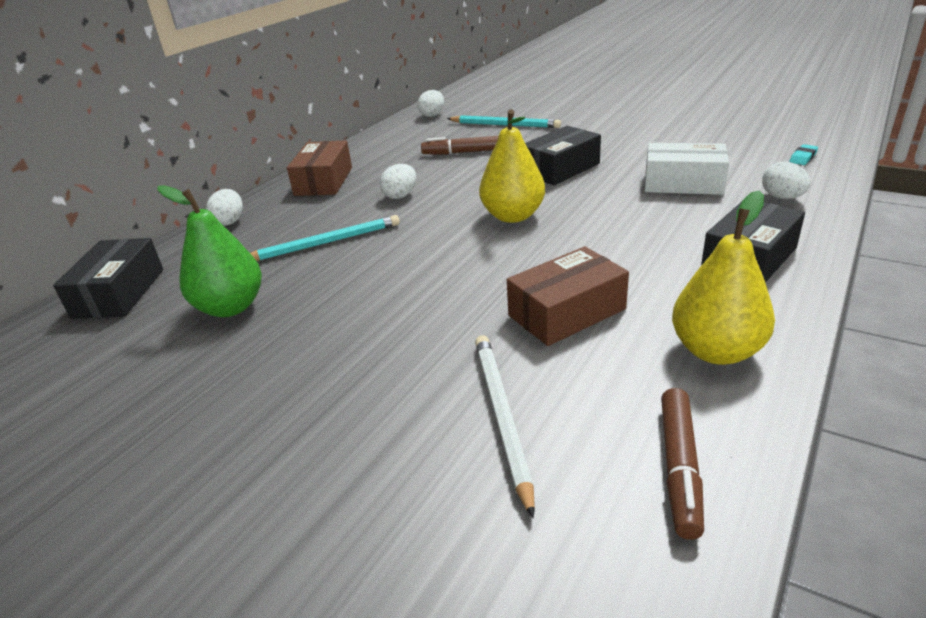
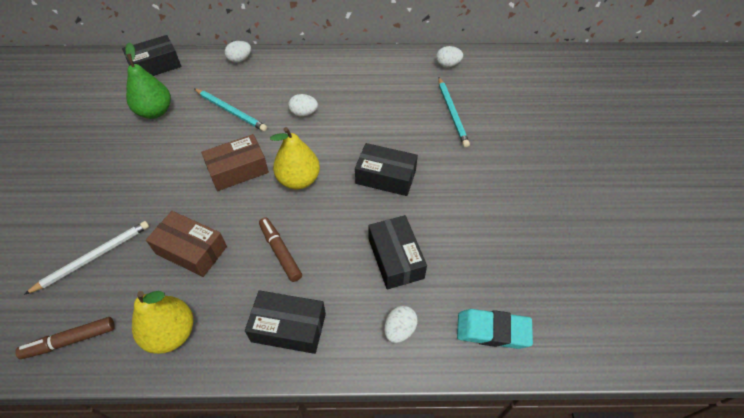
camera: 55 degrees right, 20 degrees up
(324, 181) = (307, 69): brown box -> brown box (238, 170)
(462, 152) = (386, 112): brown marker -> brown marker (280, 252)
(683, 183) = (395, 258): white box -> black box
(803, 158) = (492, 331): turquoise eraser -> turquoise eraser, size x2.09

